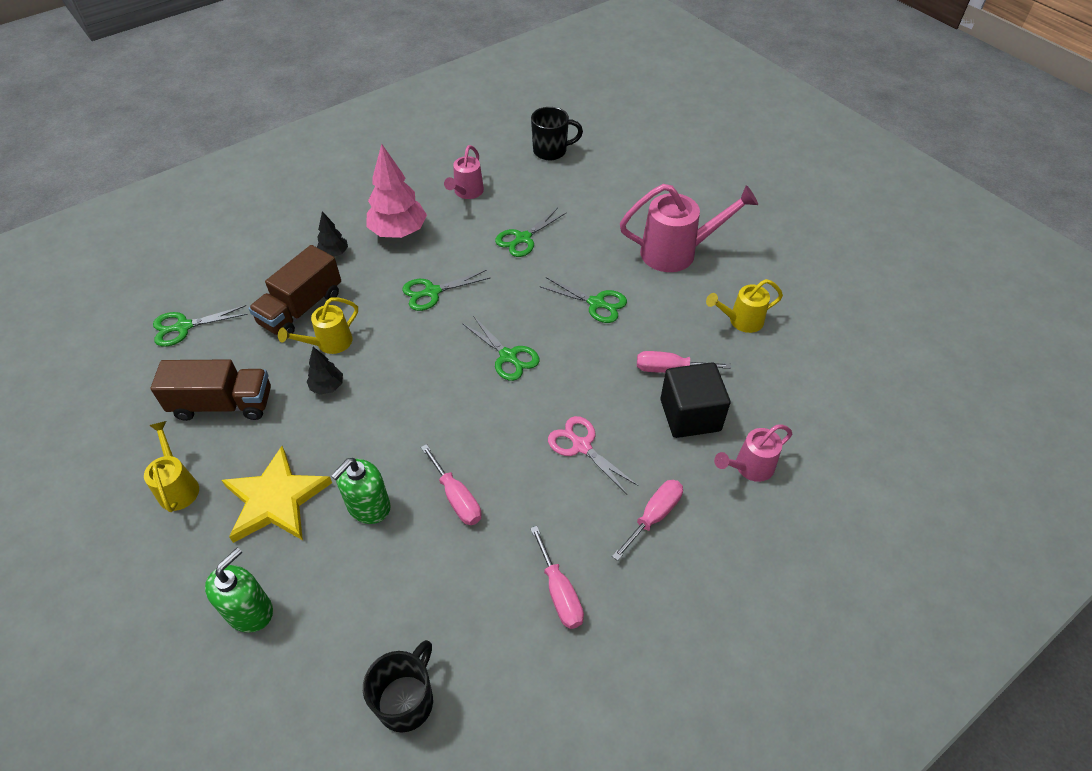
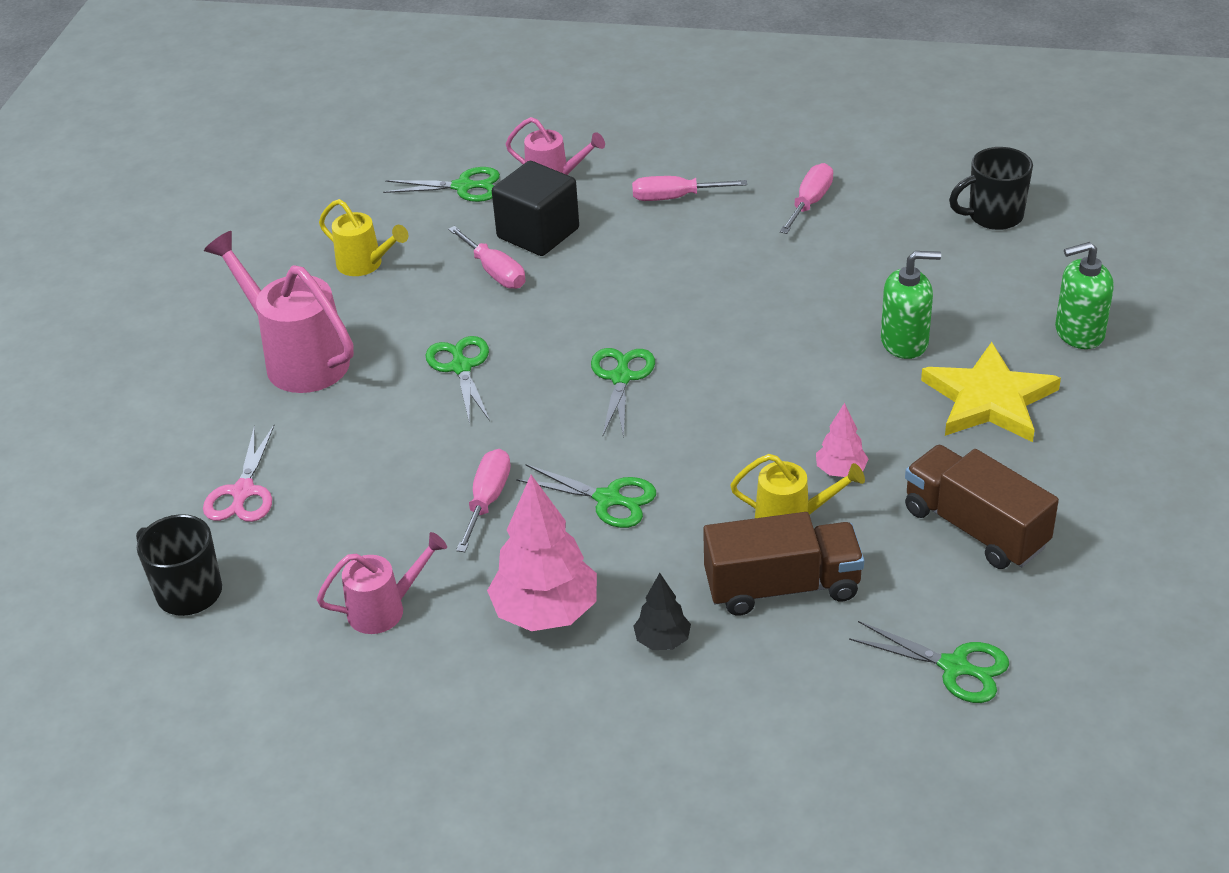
camera: 130 degrees left, 10 degrees down
(178, 487) = (1083, 471): yellow watering can -> none
(327, 386) = (840, 471): black tree -> pink tree
(456, 498) = (818, 301): pink screwdriver -> pink screwdriver (487, 500)
(523, 238) = (418, 491): green scissors -> green scissors (463, 187)
(581, 446) = (661, 269): pink scissors -> pink scissors (243, 492)

